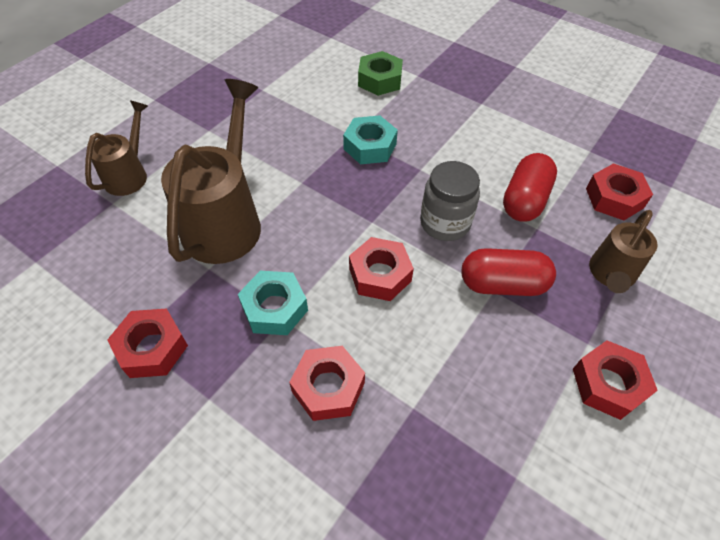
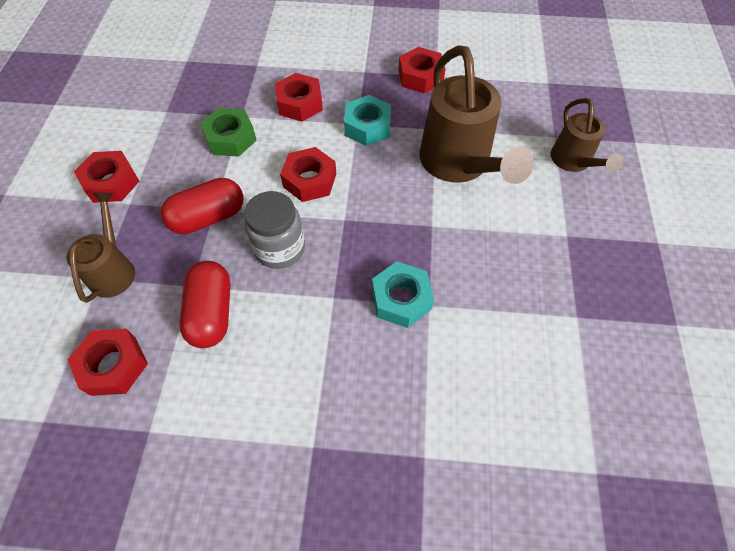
camera: 150 degrees right, 5 degrees up
(379, 80) = (464, 415): green nut -> green nut (231, 138)

